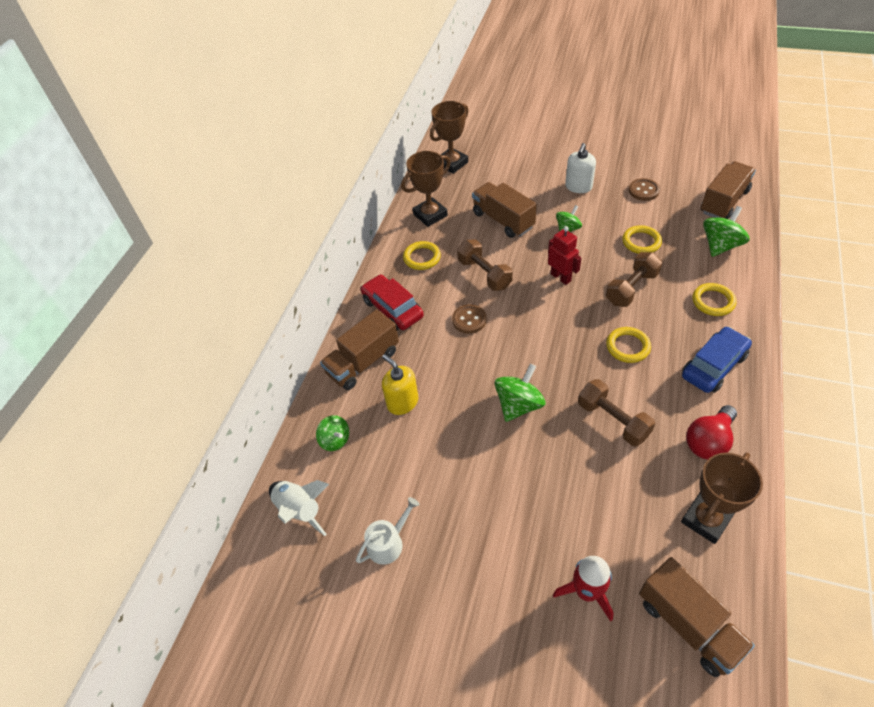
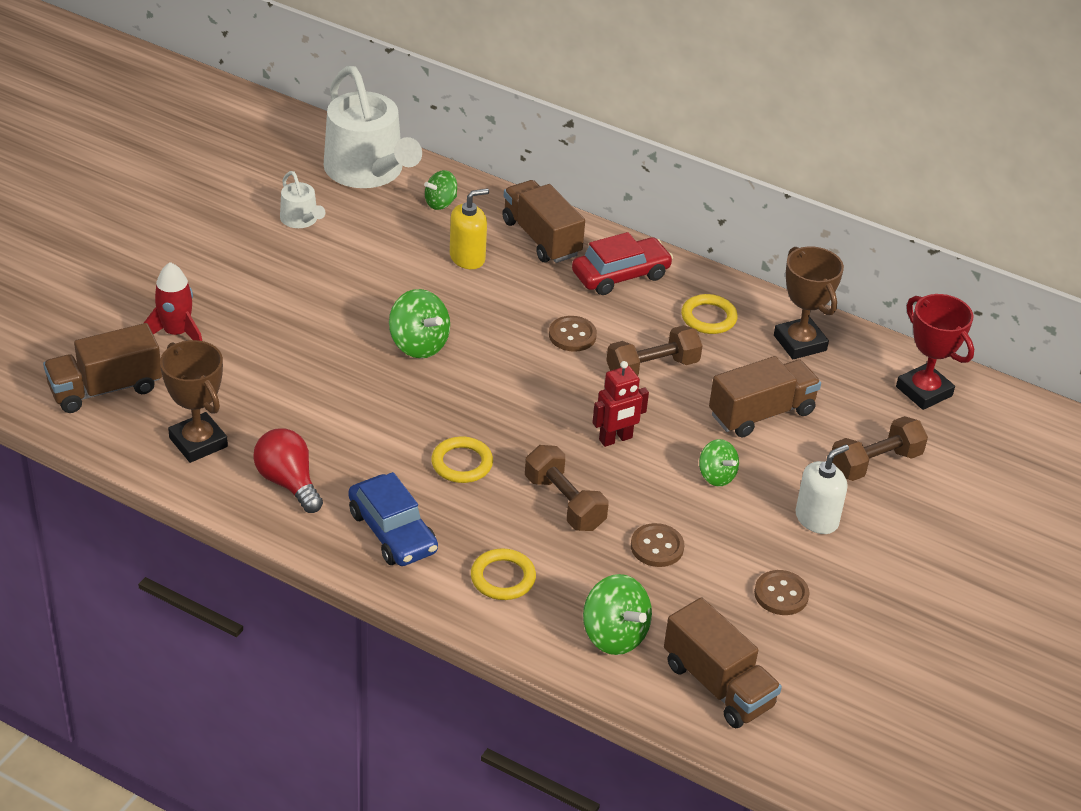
camera: 95 degrees right, 10 degrees down
(300, 510) = (368, 171): white rocket -> white watering can
(452, 163) = (924, 391): brown trophy -> red trophy
(578, 187) = (816, 519): white soap dispenser -> white soap dispenser turned 105 degrees clockwise
(613, 420) = (358, 413): brown dumbbell -> brown dumbbell (875, 463)
(641, 242) = (657, 547): yellow ring -> brown button

